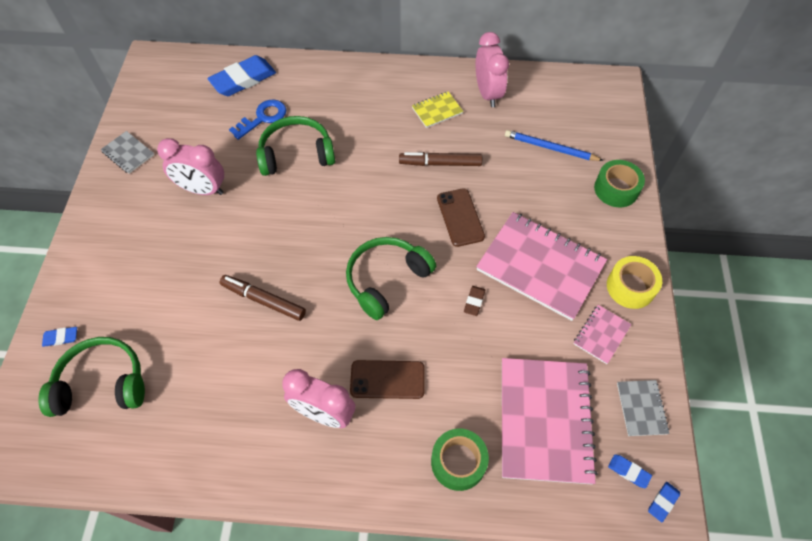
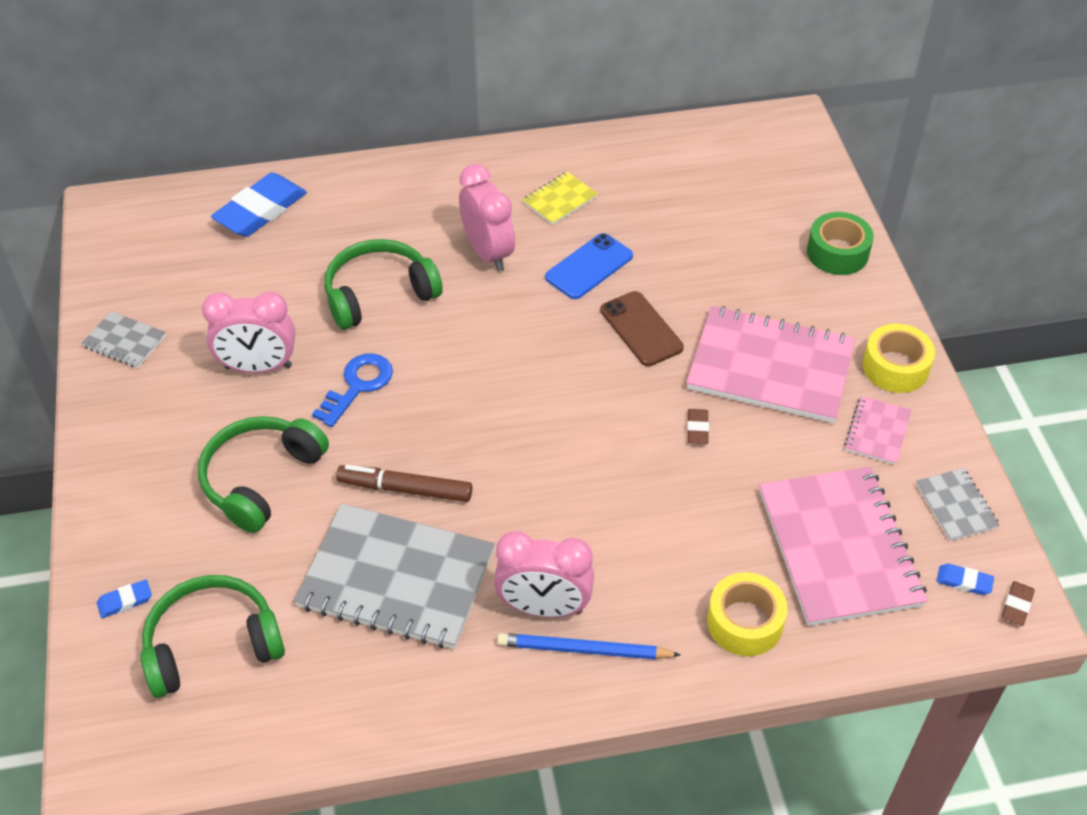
camera: 15 degrees left, 10 degrees down
(235, 366) = (396, 579): none -> grey notebook
(262, 118) = (310, 256): blue key -> blue key (357, 386)
(386, 280) = (568, 427): green headphones -> green headphones (261, 479)
(387, 380) = (615, 548): brown phone -> none
(440, 163) = (589, 267): brown marker -> blue phone
(458, 462) = (745, 622): green tape -> yellow tape
(487, 93) = (623, 165): pink clock -> pink clock (488, 253)
(550, 148) = (733, 219): blue pencil -> blue pencil (584, 650)
(663, 502) = (1016, 605): blue eraser -> brown eraser

